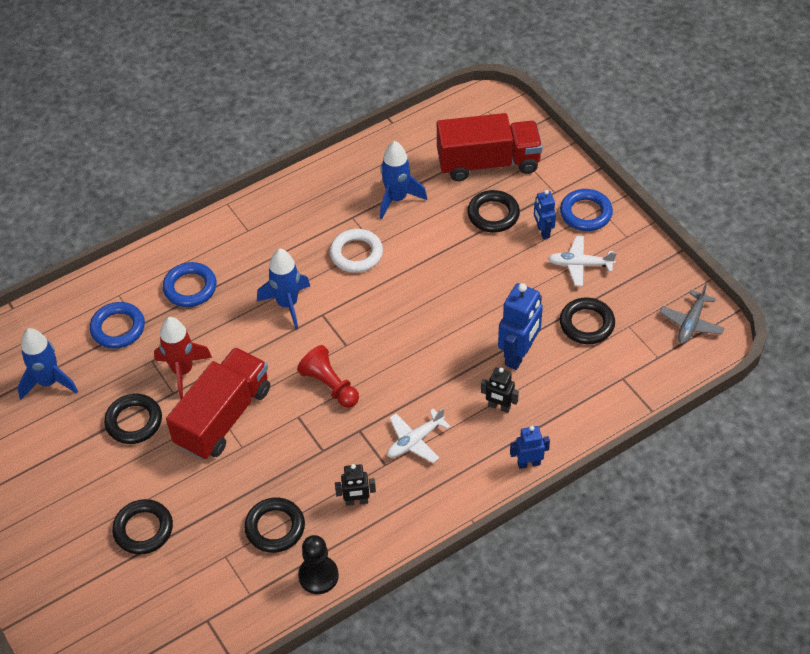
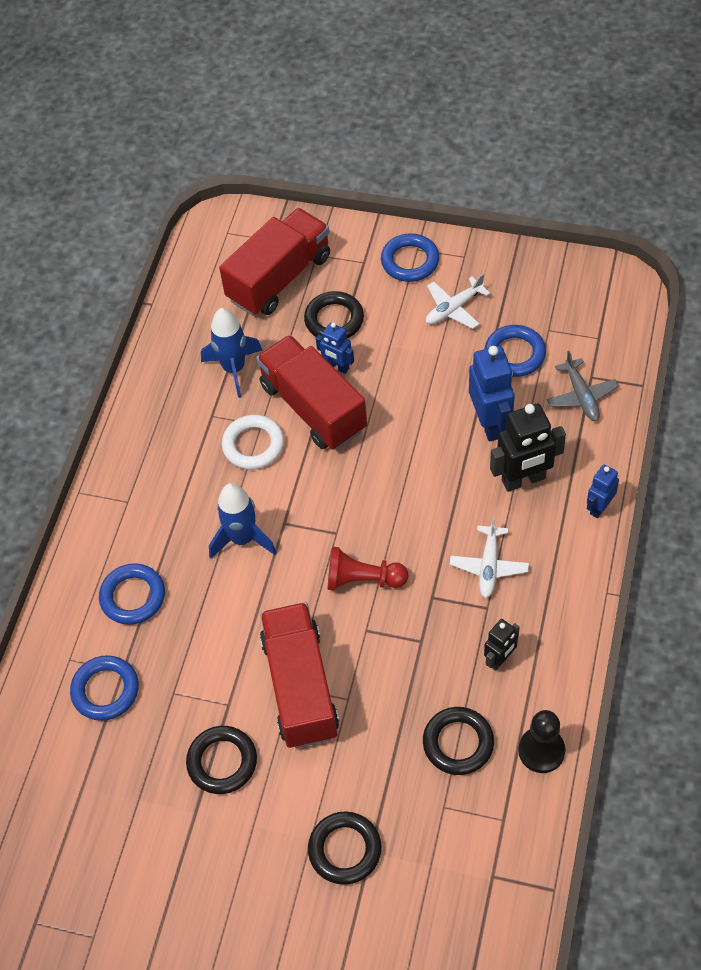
camera: 40 degrees left, 5 degrees up
(49, 382) = (95, 797): blue rocket -> none
(182, 371) = (214, 678): red rocket -> none
(418, 259) = (313, 407): none -> red truck
(499, 407) = (523, 480): black robot -> black robot, size x1.75
(543, 231) = (392, 303): blue robot -> blue robot (337, 367)
(586, 324) = (514, 354): black ring -> blue ring
(691, 323) = (593, 290): grey plane -> grey plane (581, 396)

